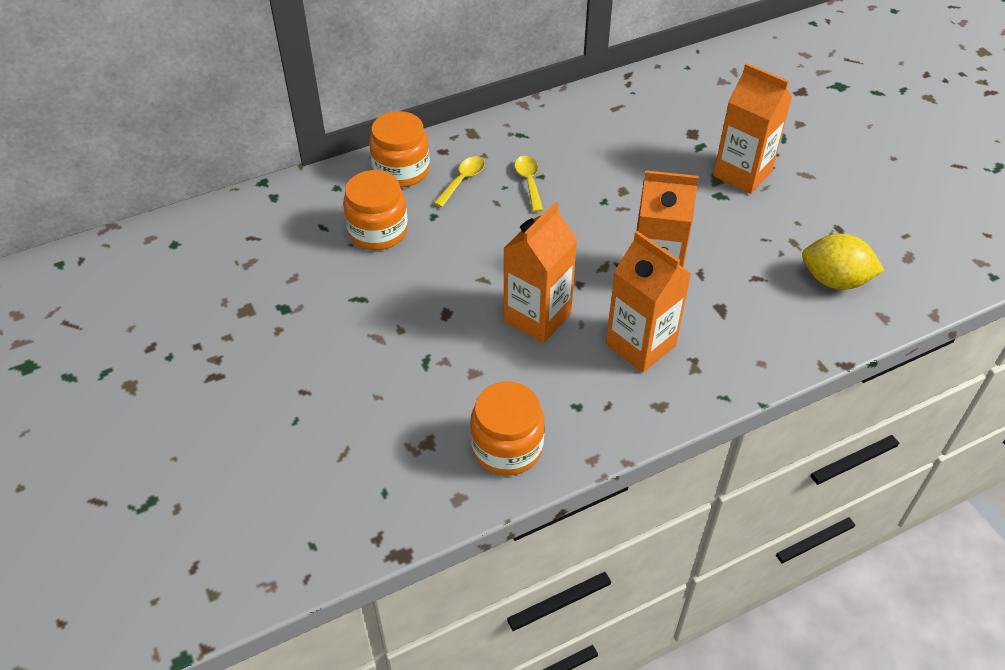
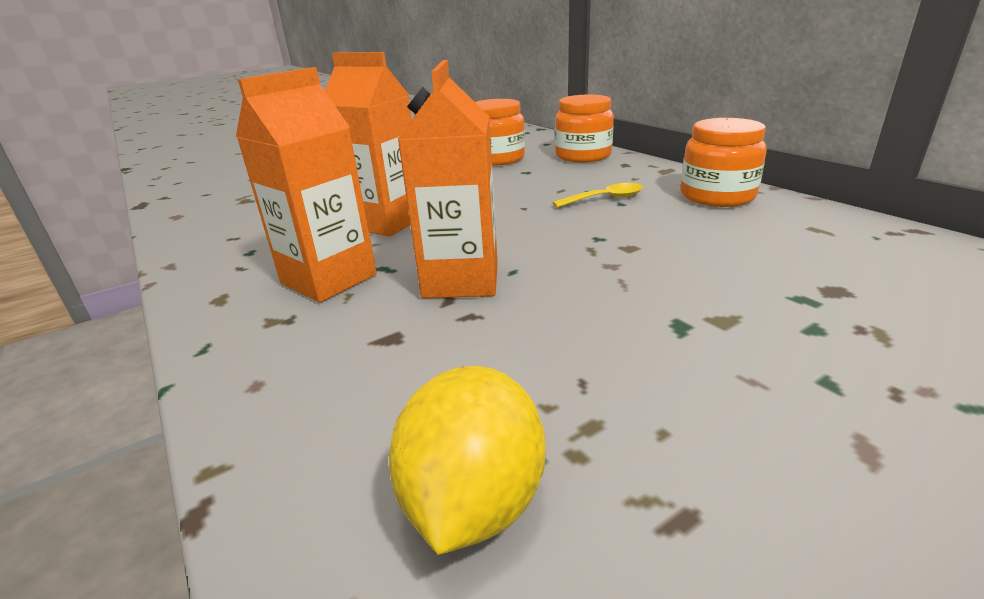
camera: 85 degrees right, 20 degrees down
(463, 180) = (585, 175): yellow spoon -> none
(507, 447) = (217, 227): orange jar -> orange jar (717, 196)
(742, 173) = (770, 348): orange carton -> none

